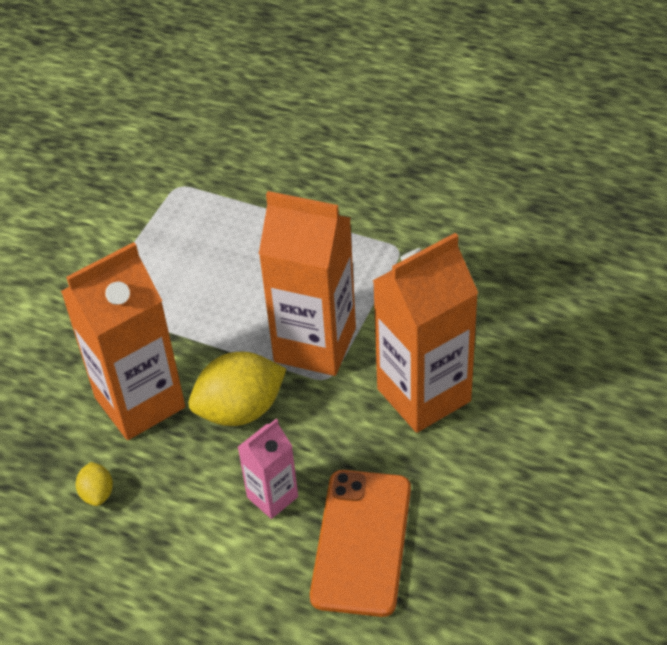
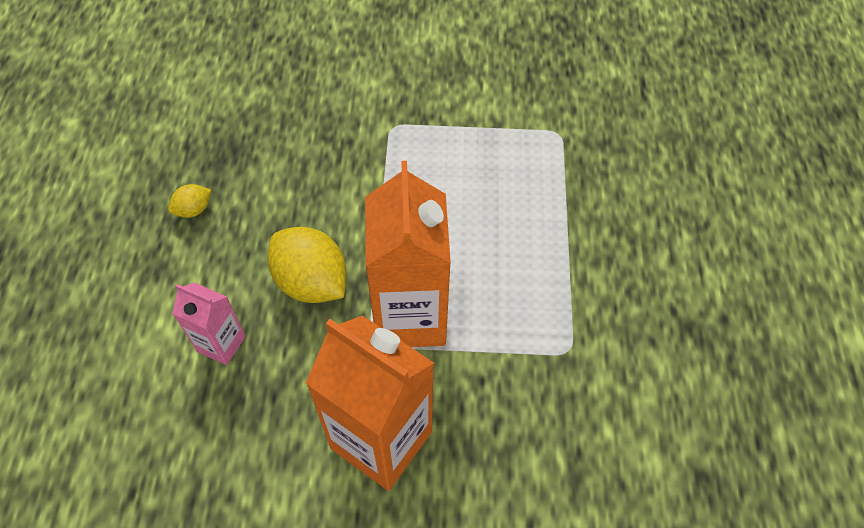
camera: 65 degrees right, 10 degrees up
(140, 402) = (296, 202): orange carton -> none
(362, 542) = (188, 440): orange phone -> none

